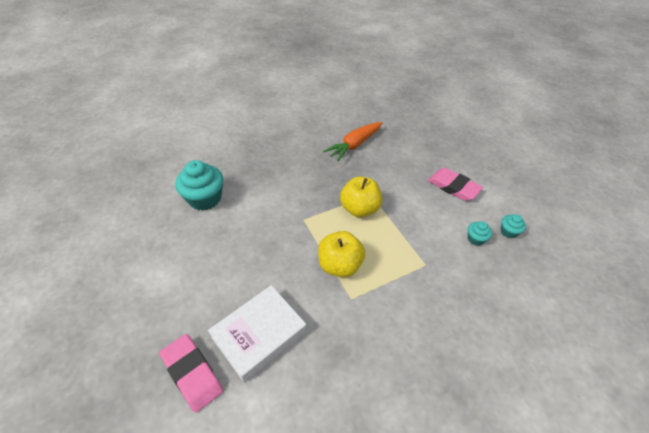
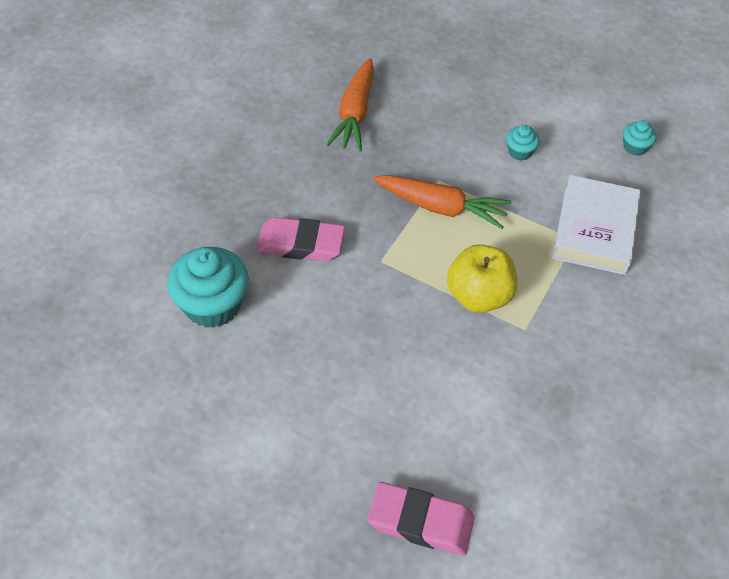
camera: 35 degrees left, 5 degrees up
(259, 334) = (456, 432): white book -> white book (594, 230)
(359, 209) = (441, 207): yellow apple -> orange carrot
(453, 187) = (532, 116): pink eraser -> pink eraser (300, 244)
(475, 239) = (606, 176): turquoise cupcake -> turquoise cupcake (520, 152)

